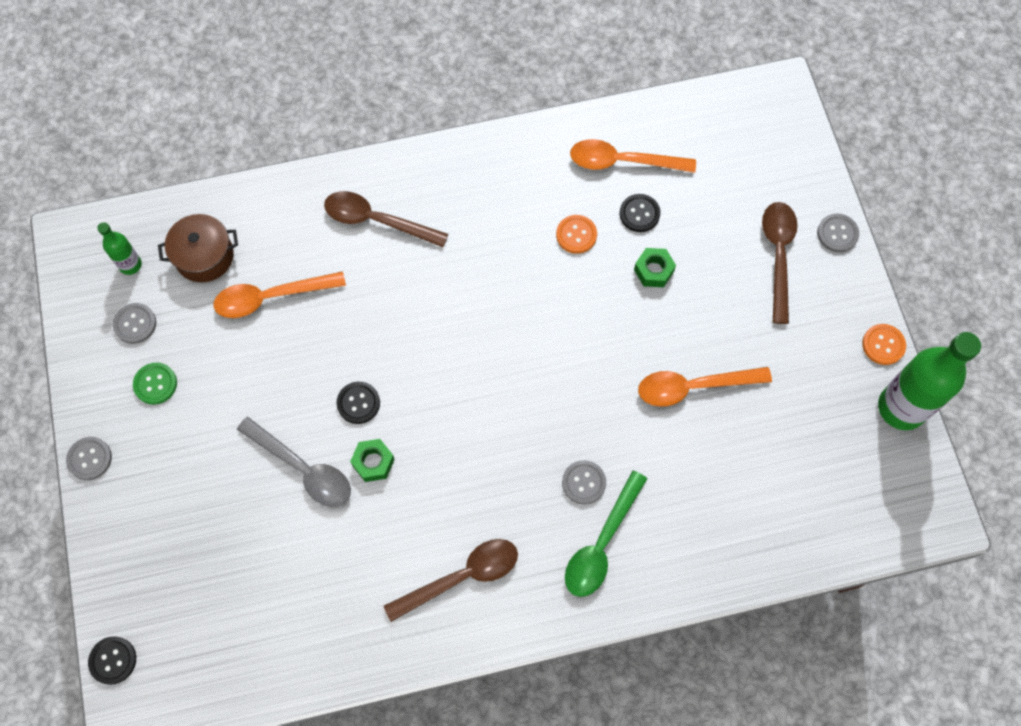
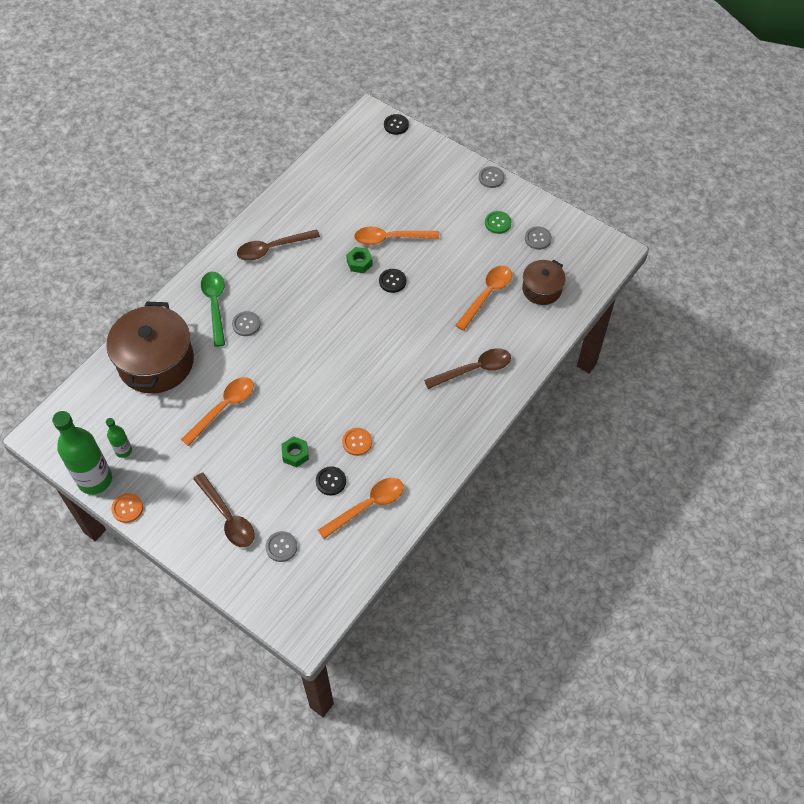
camera: 140 degrees right, 10 degrees down
(130, 265) = (572, 260): green bottle -> green bottle (123, 451)
(303, 469) = (390, 238): grey spoon -> orange spoon
(462, 577) = (272, 248): brown spoon -> brown spoon turned 45 degrees clockwise
(733, 514) = (156, 362): none -> brown pot
(837, 233) = (199, 558): grey button -> grey button (281, 547)

